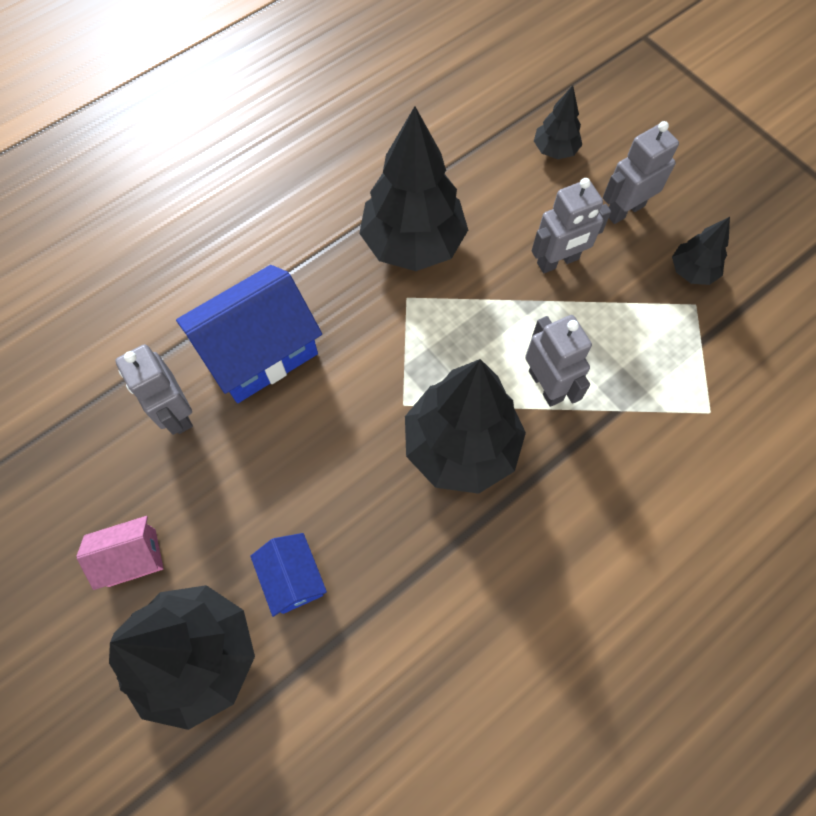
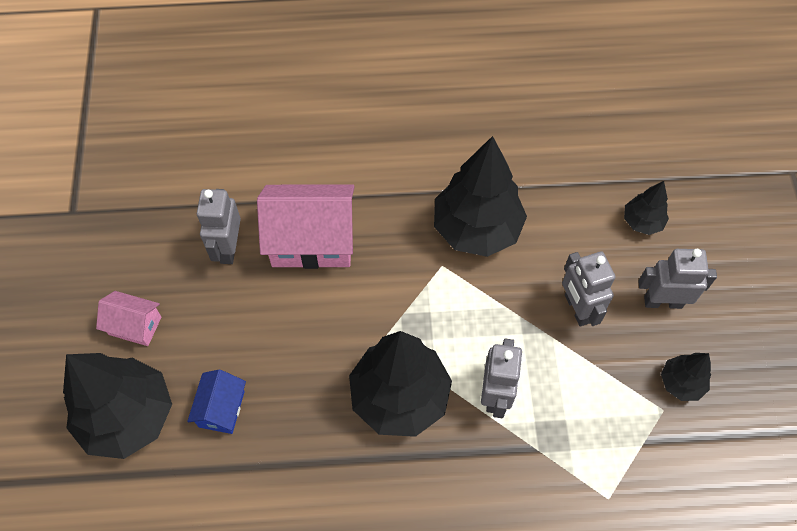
camera: 35 degrees right, 5 degrees down
(260, 352) = (312, 241): blue house -> pink house
(558, 261) = (577, 309): grey robot -> grey robot turned 60 degrees clockwise

